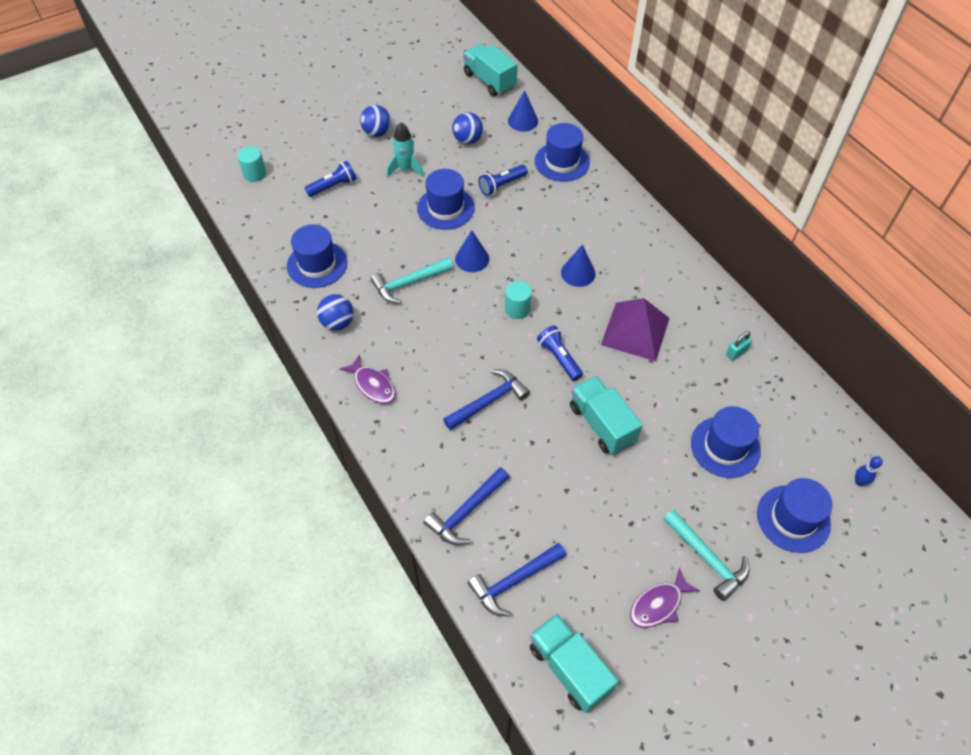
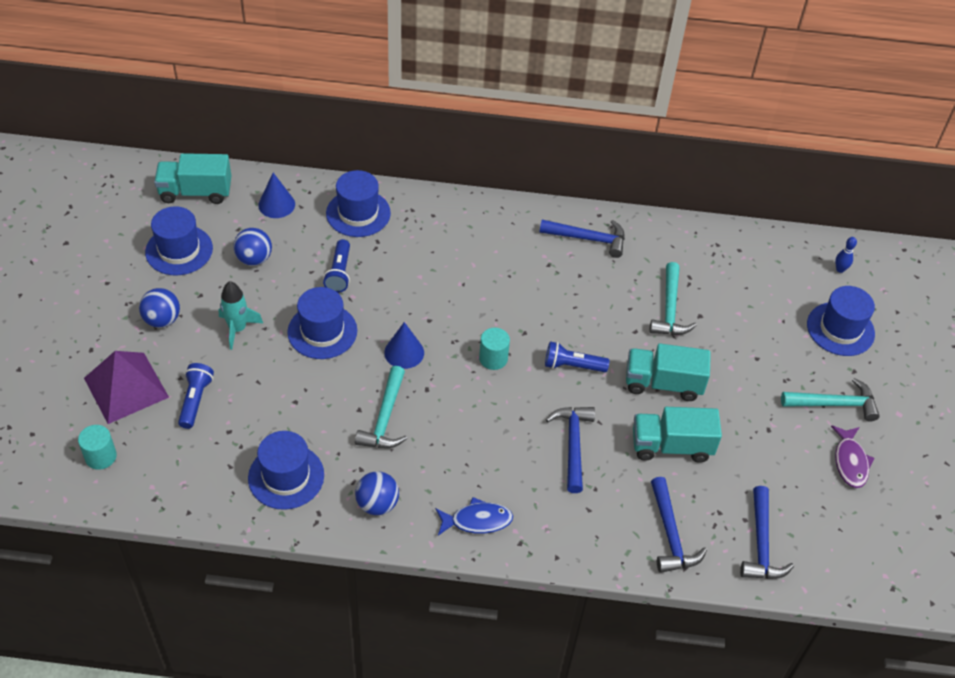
camera: 55 degrees left, 5 degrees down
(373, 385) = (477, 520): purple fish -> blue fish
(569, 668) = (862, 557): turquoise truck -> turquoise truck (671, 446)
(578, 273) = (495, 291): blue cone -> none
(635, 331) = (592, 297): purple pyramid -> purple pyramid (126, 387)
(678, 386) = (670, 309): none -> turquoise hammer
(688, 295) = (588, 239): none -> blue hammer
(725, 447) = (749, 322): blue hat -> blue hat (179, 250)
(736, 352) = (670, 251): turquoise padlock -> none

